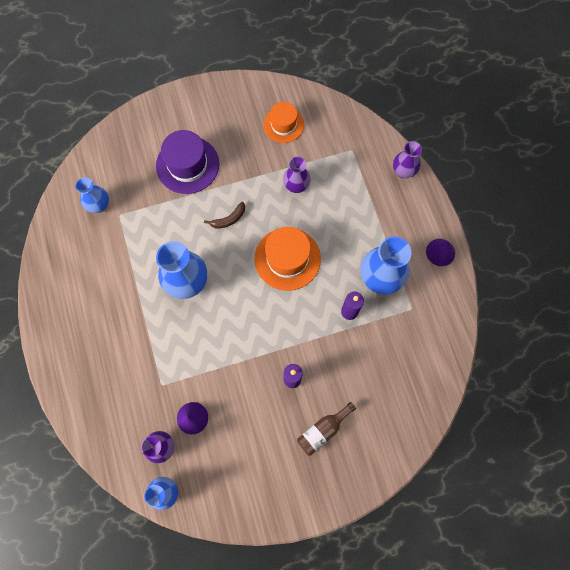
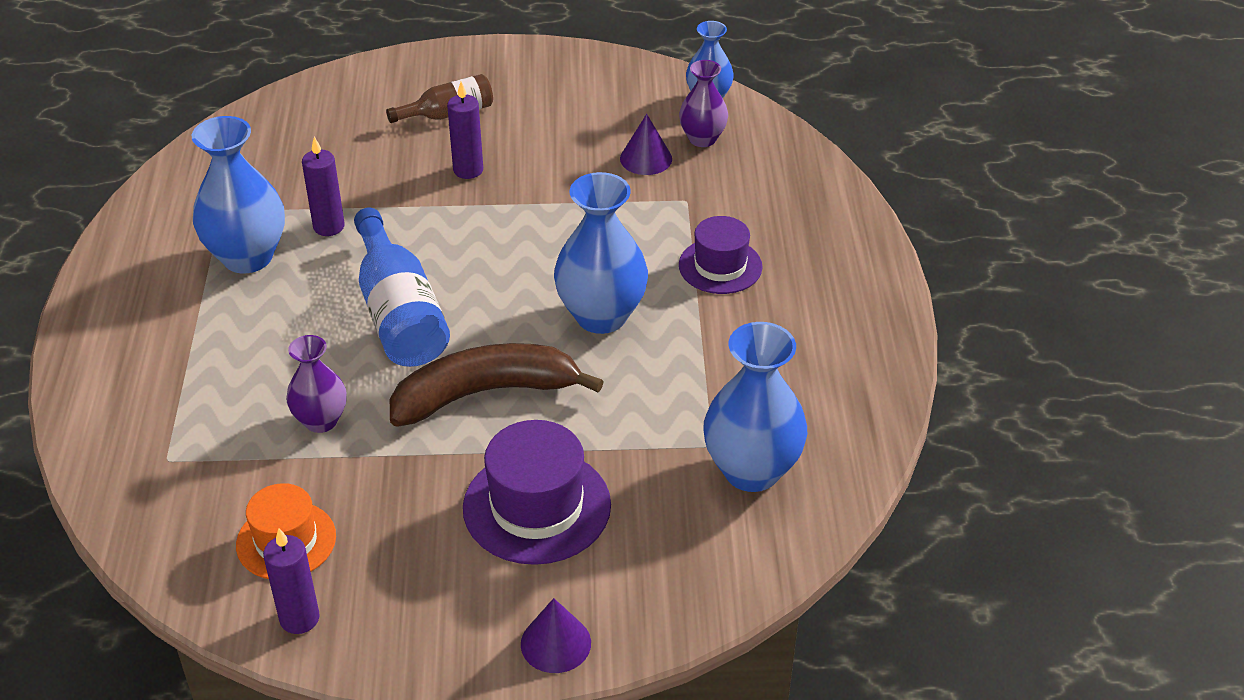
camera: 165 degrees left, 30 degrees down
(99, 205) = (751, 470): blue vase -> blue vase, size x1.67
(133, 335) = (720, 266): none -> purple hat
(229, 219) = (485, 393): brown banana -> brown banana, size x2.22
(263, 94) = (299, 618): none -> purple candle
(287, 259) = (399, 313): orange hat -> blue bottle
(403, 171) = (89, 401): purple vase -> none
(440, 252) = (116, 270): purple cone -> purple cone (555, 643)

